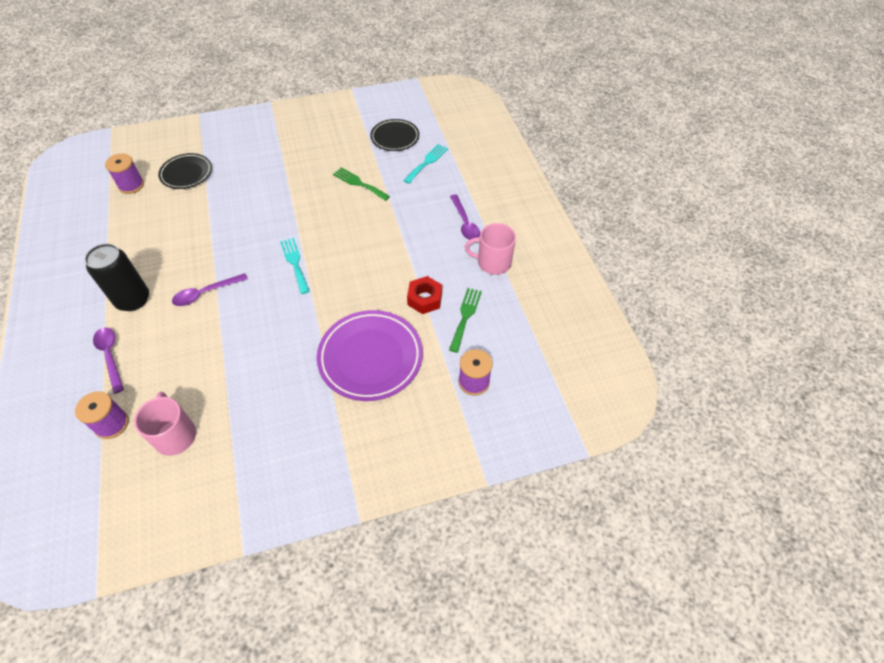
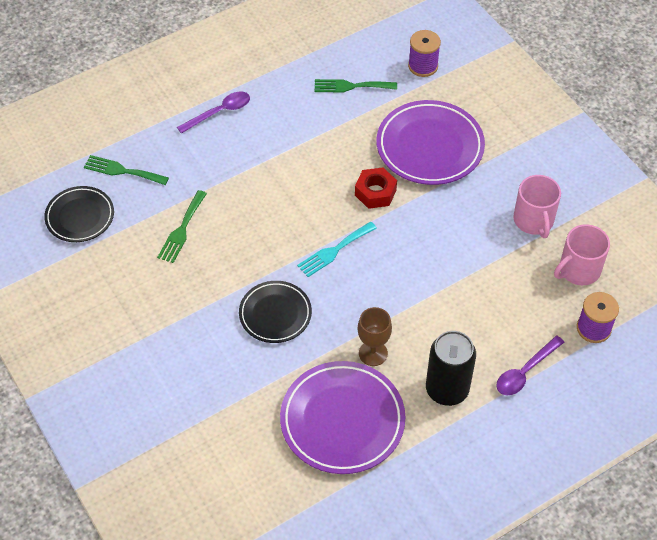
camera: 105 degrees left, 0 degrees up
(131, 185) = (262, 498): purple spool -> none
(153, 234) = (342, 420): none -> purple plate
(186, 173) = (219, 437): black plate -> black plate (275, 314)
(192, 264) = (373, 353): none -> brown goblet
(205, 293) = (409, 320): purple spoon -> none
(425, 299) = (341, 122): red nut -> red nut (375, 192)
(427, 162) = (122, 171): turquoise fork -> green fork
(493, 262) = (271, 78): pink mug -> pink mug (534, 220)

